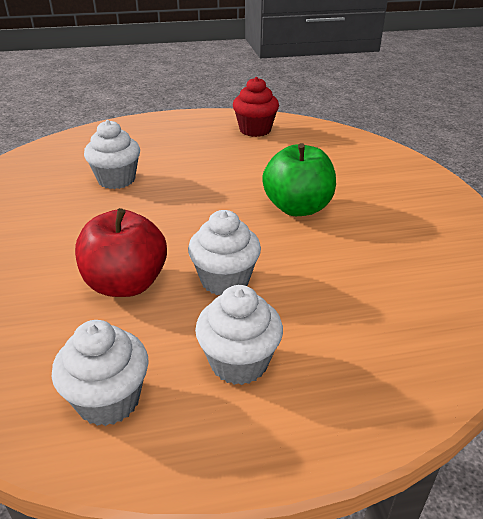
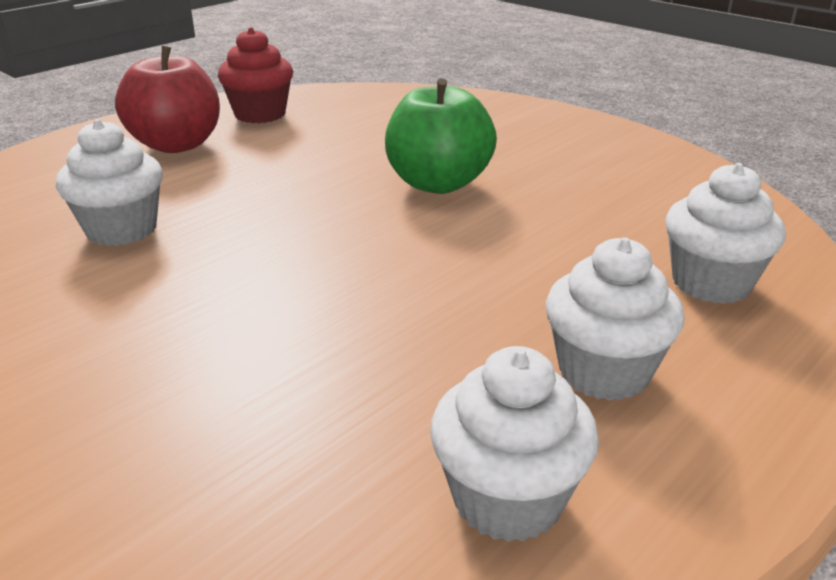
camera: 35 degrees left, 5 degrees down
(126, 284) = (328, 351): red apple -> red apple (176, 145)
(225, 280) = (460, 292): white cupcake -> white cupcake (711, 283)

